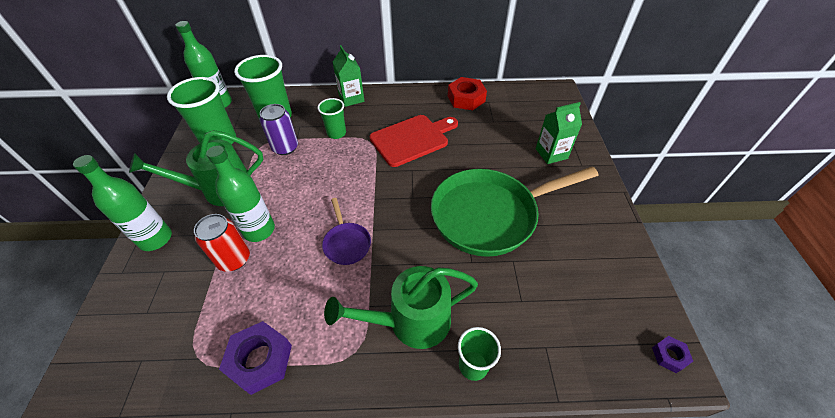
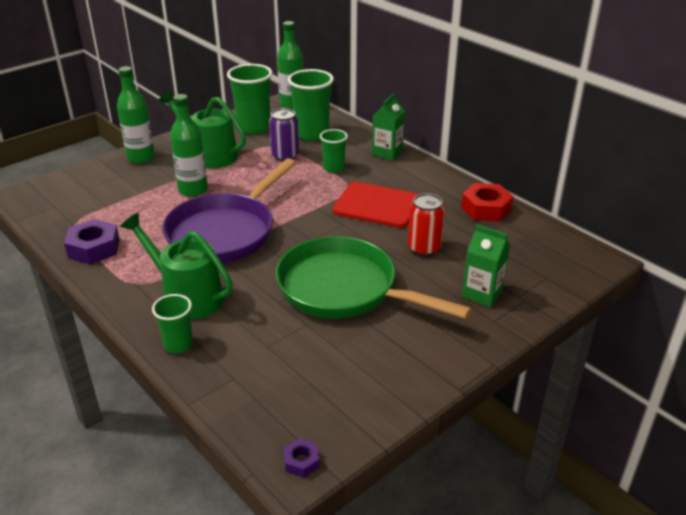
camera: 50 degrees right, 15 degrees down
(234, 259) = (158, 195): red can -> red can (424, 248)
(346, 243) = (225, 232): purple pan -> purple pan, size x2.28

